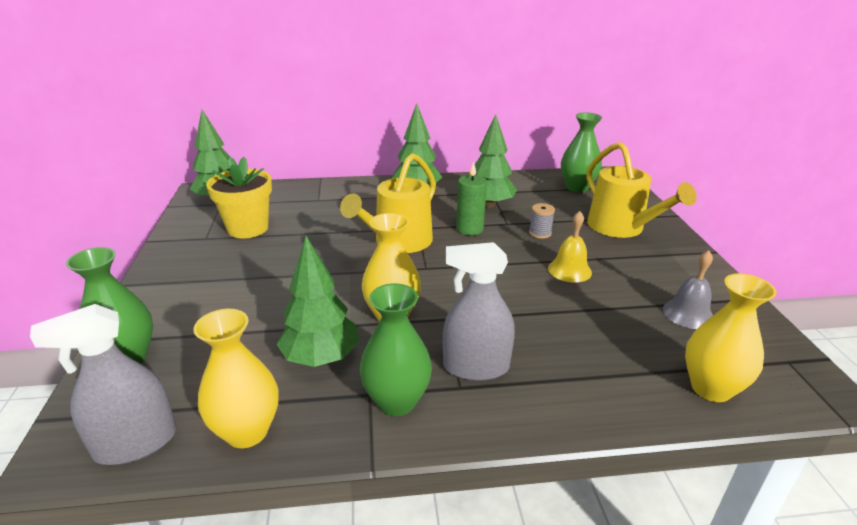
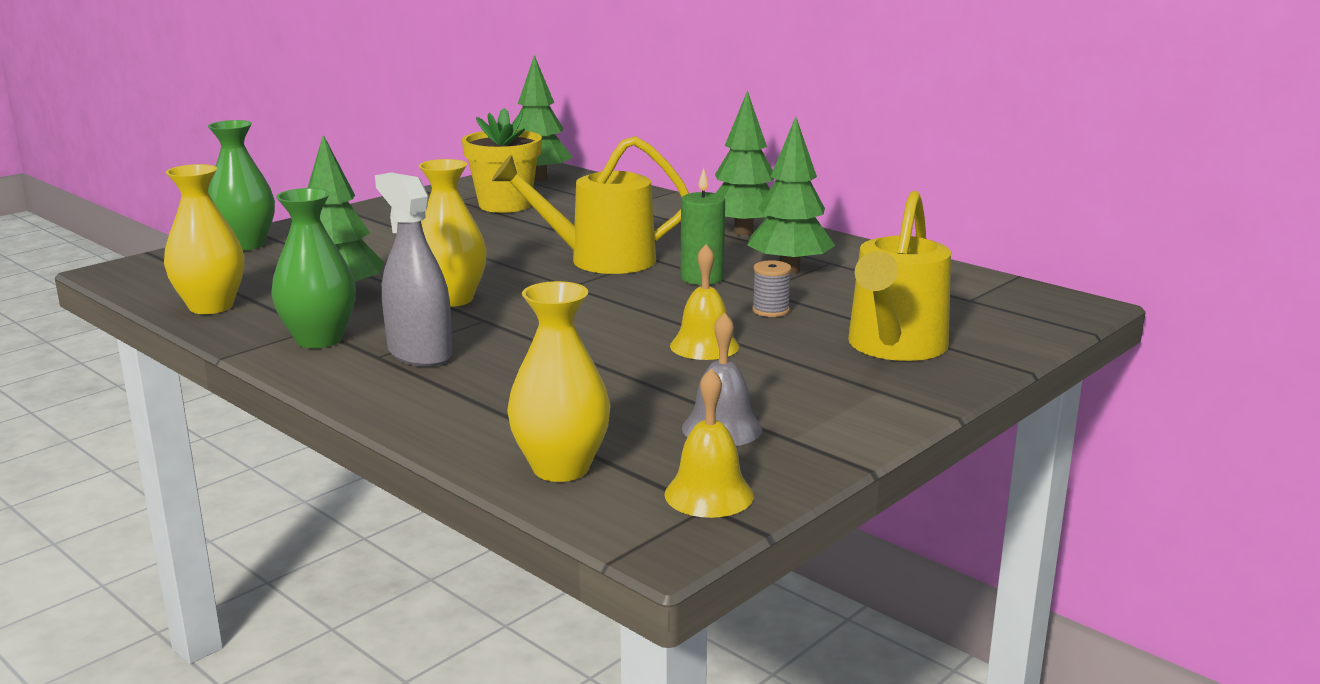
camera: 50 degrees right, 10 degrees down
(136, 443) = (157, 283): grey spray bottle -> none
(577, 187) = (967, 297): green vase -> none
(774, 354) = (709, 494): none -> yellow bell

